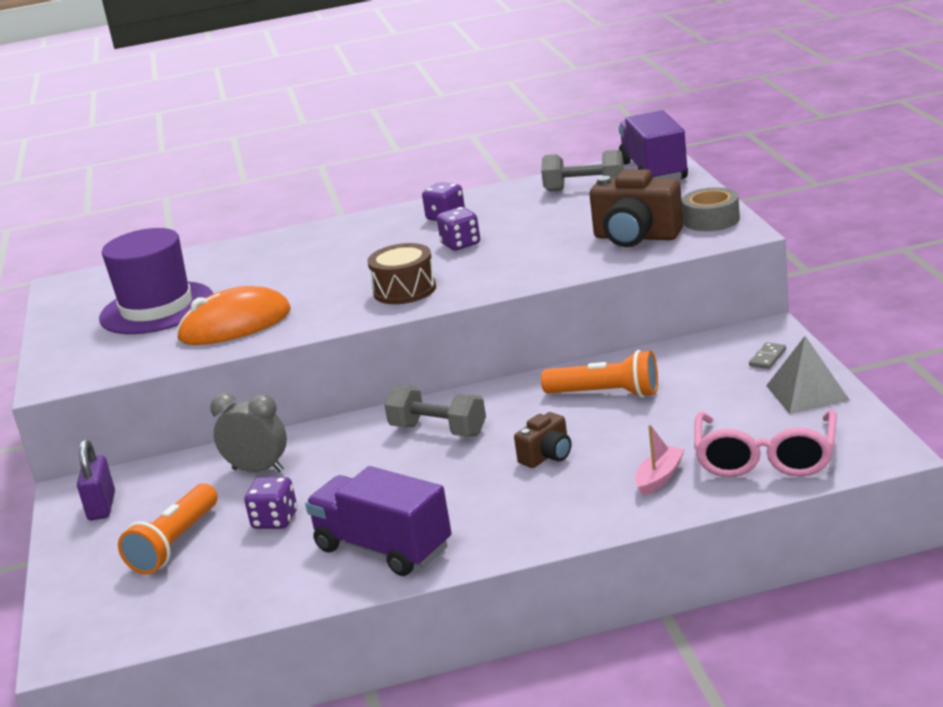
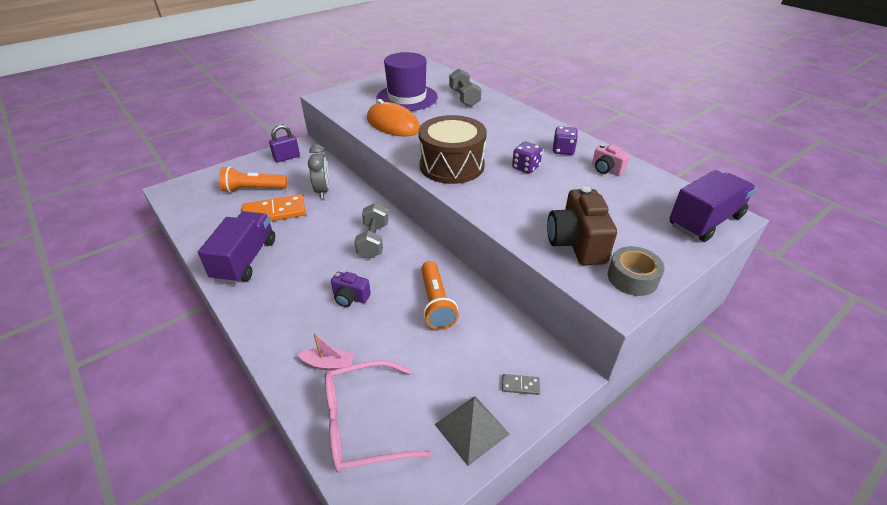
camera: 60 degrees right, 15 degrees up
(275, 520) = (274, 212): purple dice -> orange domino
(405, 290) = (452, 165): brown drum -> brown drum, size x1.60
(514, 200) = (606, 169): none -> pink camera
(547, 456) = (350, 297): brown camera -> purple camera
(584, 189) = (646, 195): grey dumbbell -> grey dumbbell (464, 98)

